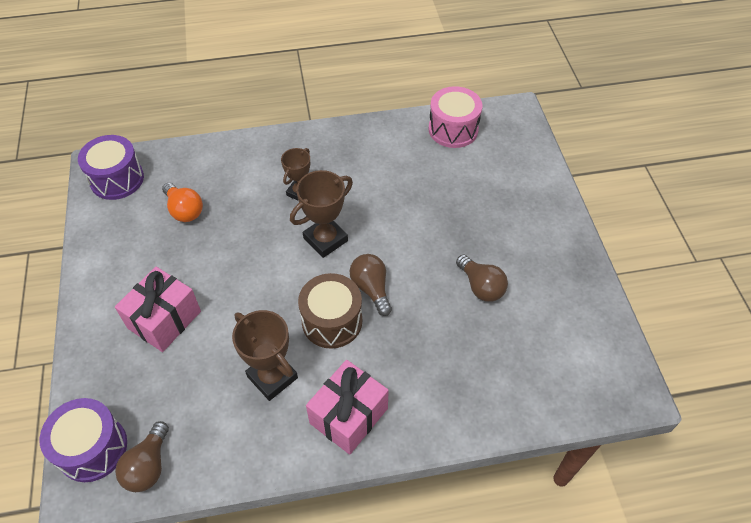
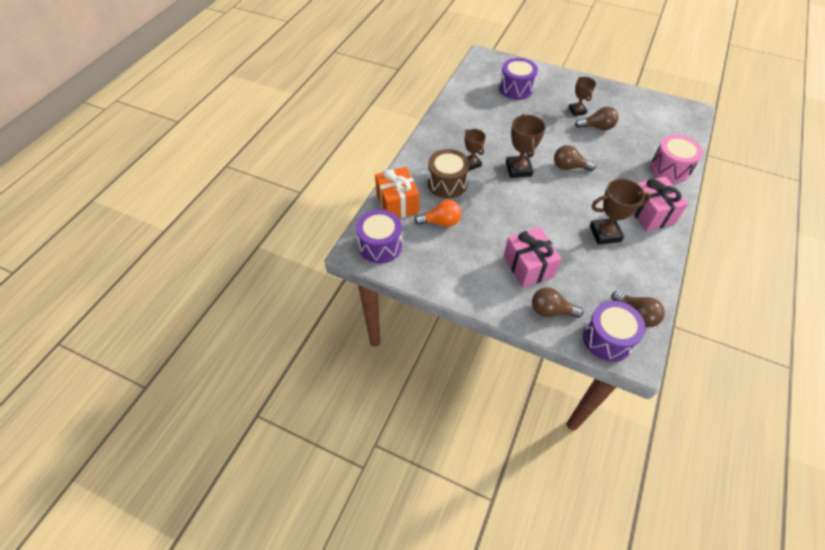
camera: 55 degrees left, 0 degrees up
(107, 371) = (551, 311): none -> brown light bulb
(187, 162) = (397, 204): none -> orange gift
(332, 321) = (581, 192): brown drum -> brown drum (447, 183)
(453, 129) = (476, 84): pink drum -> pink drum (670, 168)
(481, 170) = (516, 89): none -> purple drum
(496, 250) = (577, 111): none -> brown trophy

